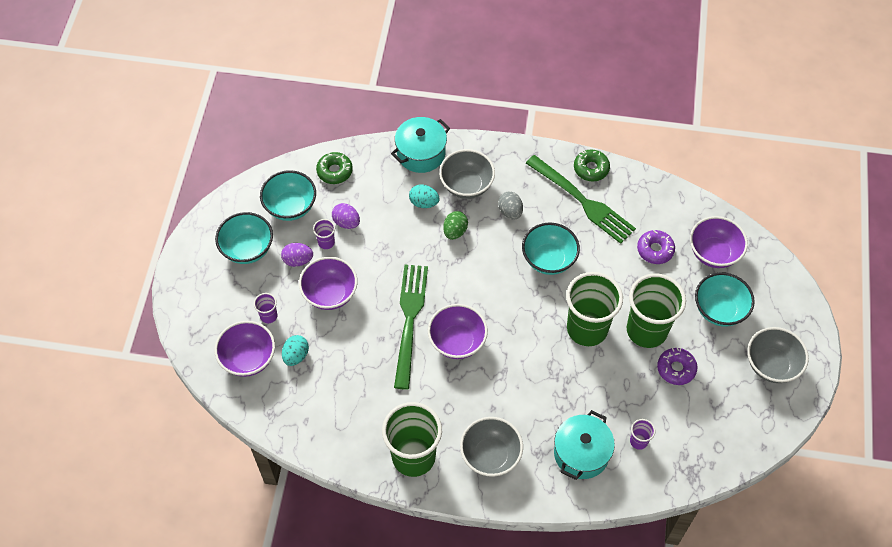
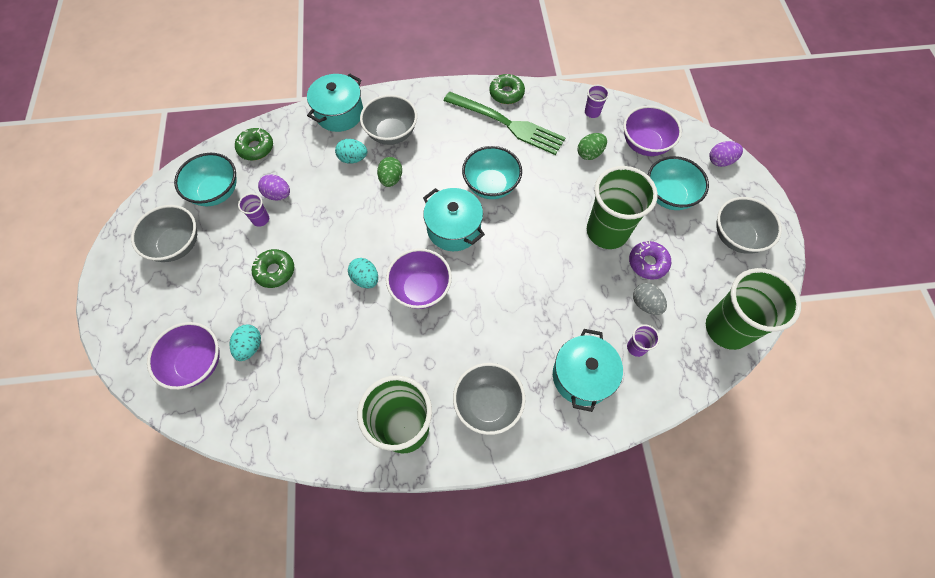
camera: 15 degrees left, 5 degrees up
(247, 249) = (177, 245): turquoise bowl -> grey bowl
(268, 316) = (212, 310): purple cup -> purple cup (592, 112)
(298, 260) = (234, 244): purple egg -> purple egg (720, 161)
(330, 294) = (275, 271): purple bowl -> green donut
(409, 320) = (365, 279): green fork -> turquoise egg
(502, 293) = (454, 228): none -> turquoise pot
(510, 211) = (440, 148): grey egg -> grey egg (645, 304)
(587, 329) = (548, 244): green cup -> green cup (727, 328)
(655, 250) = (589, 153): purple donut -> green egg

